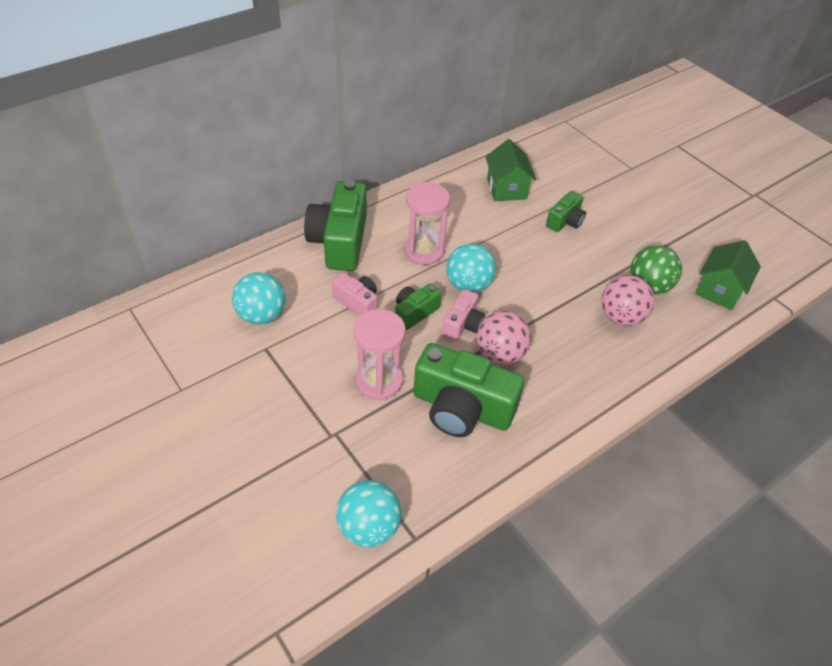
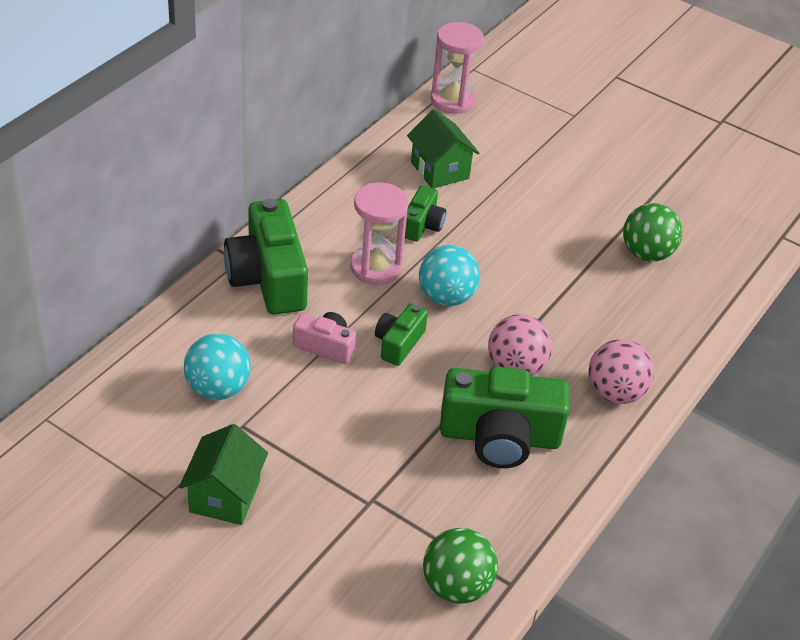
camera: 20 degrees left, 5 degrees down
(369, 527) = (456, 586): turquoise ball -> green ball
(379, 381) = (394, 430): pink hourglass -> pink hourglass (452, 100)
(462, 324) = (459, 344): pink camera -> none
(565, 221) = (524, 196): green camera -> green camera (422, 225)
(621, 317) = (630, 295): pink ball -> pink ball (615, 393)
(719, 290) = (722, 241): green house -> green house (225, 496)

